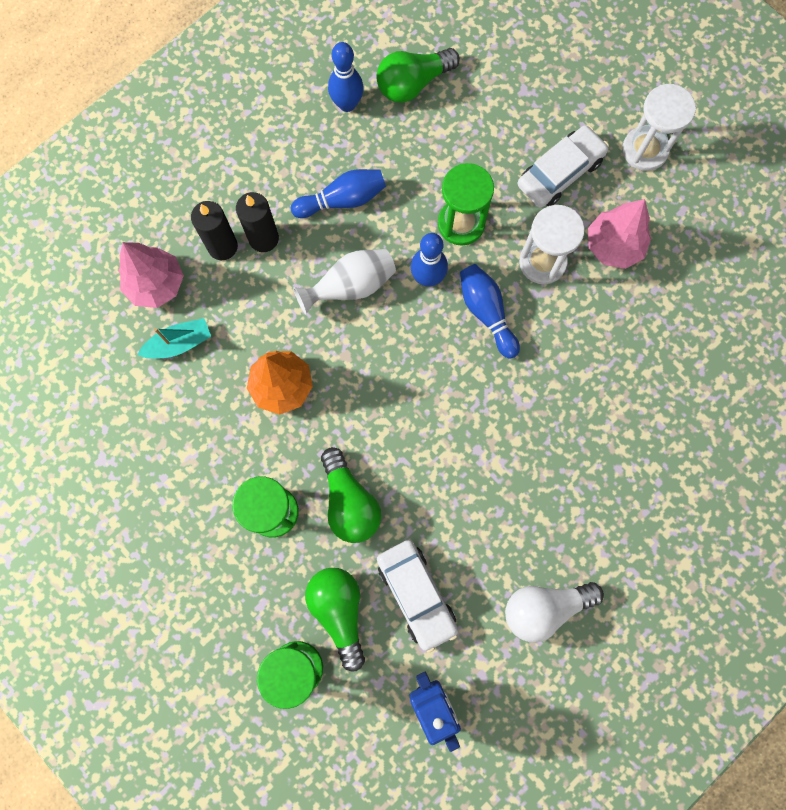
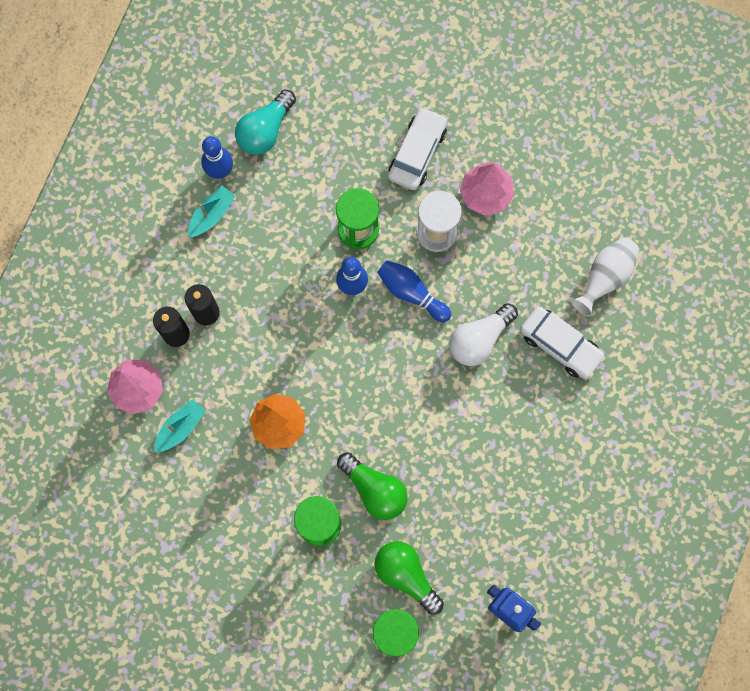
camera: 25 degrees left, 0 degrees up
(317, 144) = (211, 215): none -> turquoise boat
(343, 200) = (254, 252): blue bowling pin -> none
(351, 286) = (295, 320): white vase -> white vase (605, 277)
(413, 84) = (265, 130): green light bulb -> turquoise light bulb
(416, 594) = (458, 535): white car -> white car (560, 345)
(544, 608) = (558, 500): white light bulb -> white light bulb (479, 339)
(645, 150) = (475, 104): white hourglass -> none

